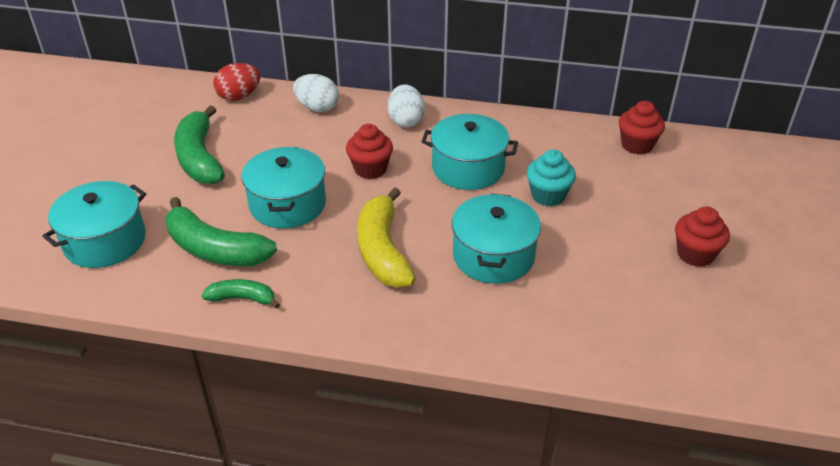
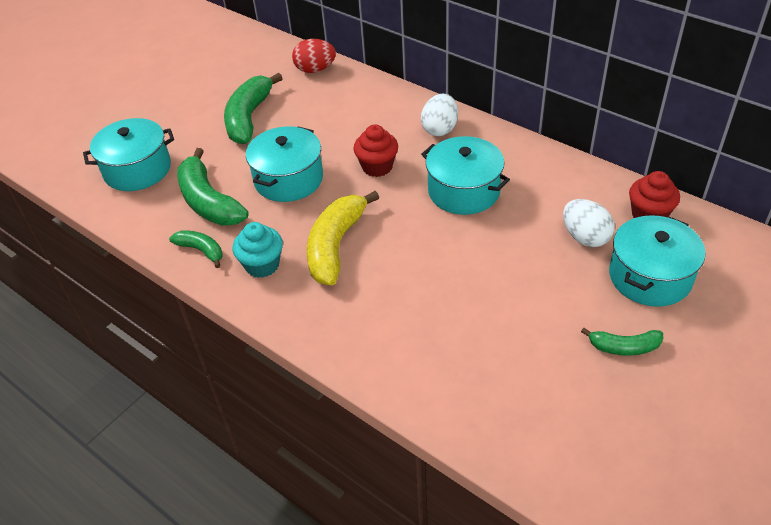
camera: 30 degrees right, 5 degrees up
(317, 108) = (372, 96): white egg -> white egg (585, 237)
(493, 256) = (426, 282): turquoise pot -> turquoise pot (650, 276)
(548, 196) = (519, 240): turquoise cupcake -> turquoise cupcake (262, 265)
(695, 254) = (624, 347): red cupcake -> green banana

